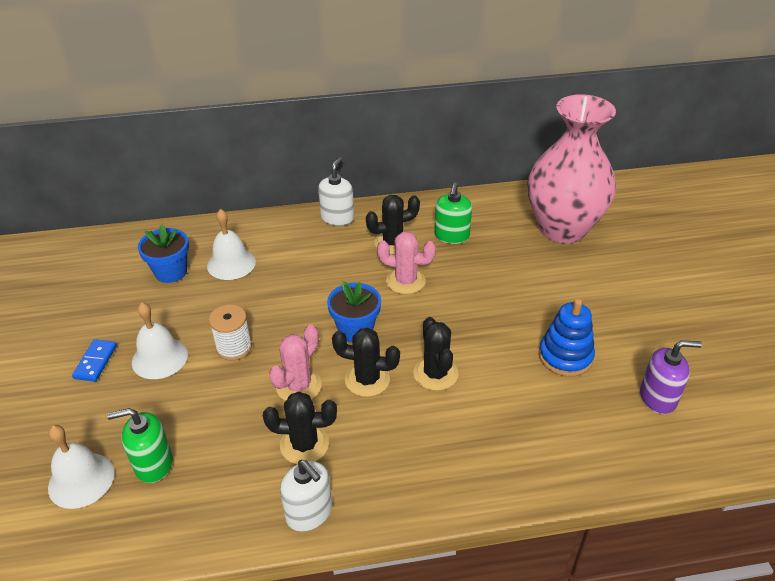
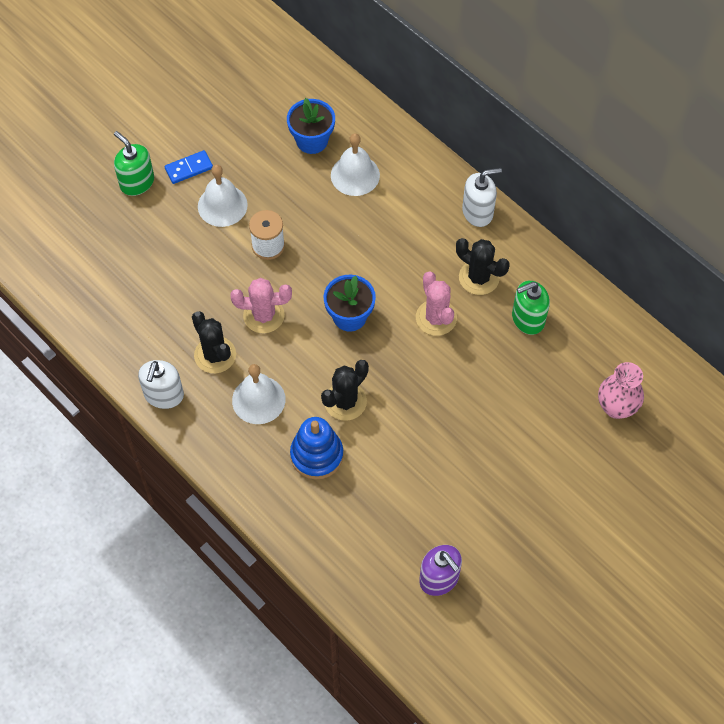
camera: 55 degrees right, 20 degrees up
(81, 480) = (95, 244): white bell -> white bell (258, 399)
(153, 464) = (135, 275): green soap dispenser -> green soap dispenser (137, 182)
(367, 379) = (304, 357): black cactus -> none
(562, 229) = (616, 407): pink vase -> pink vase, size x0.47
(565, 356) = (436, 488): blue stacking toy -> blue stacking toy (317, 455)

